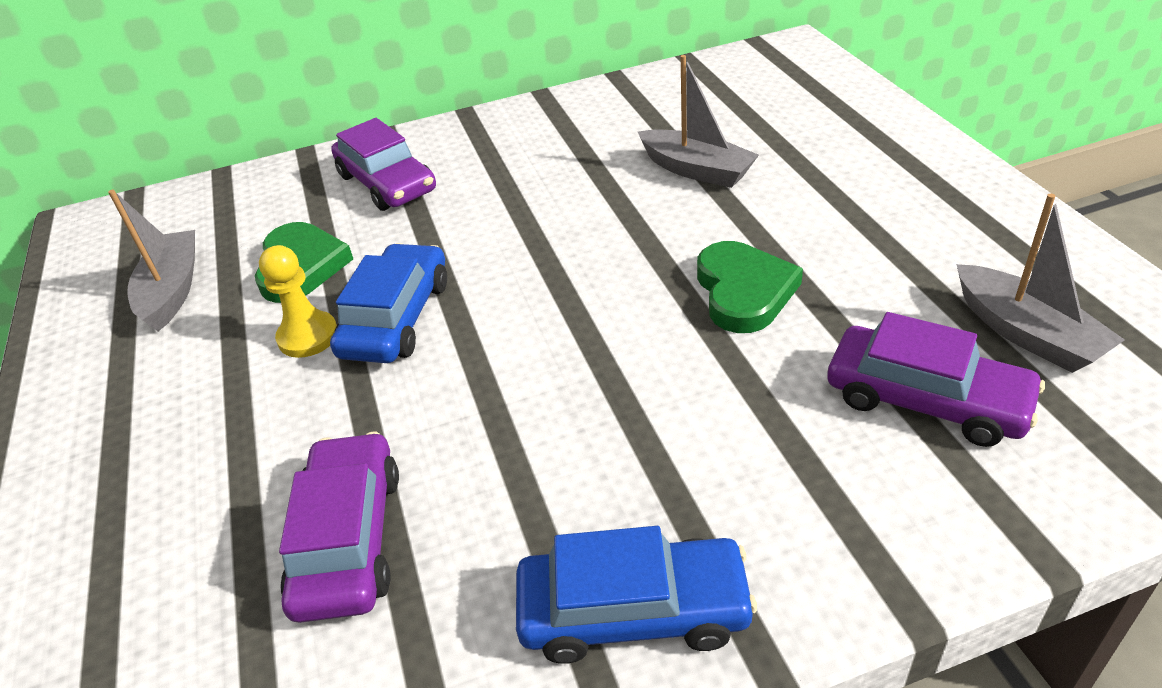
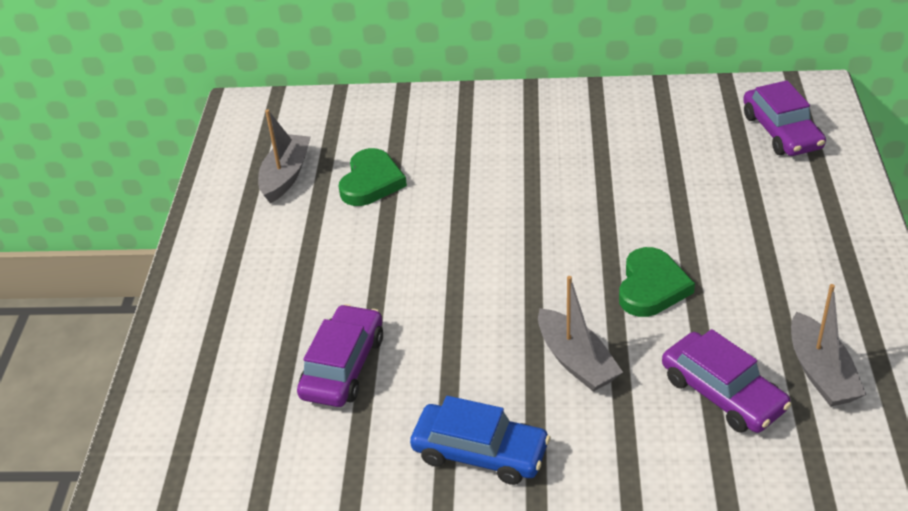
camera: 20 degrees right, 0 degrees up
(308, 336) = (360, 234): yellow pawn -> none
(387, 183) = (450, 131): purple car -> purple car (781, 131)
(396, 318) = (418, 238): blue car -> none
(696, 170) = (673, 183): grey boat -> grey boat (576, 361)

